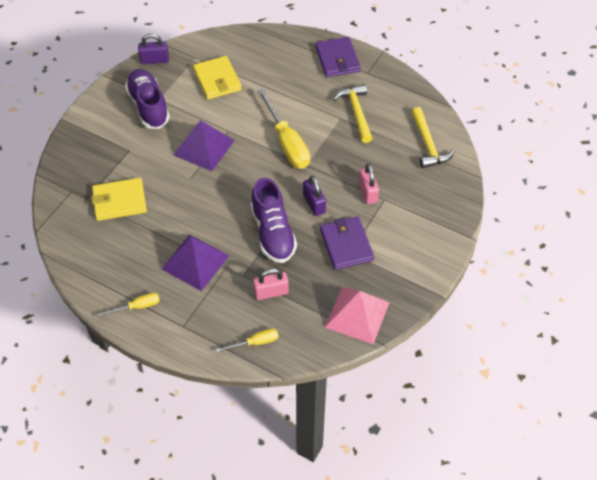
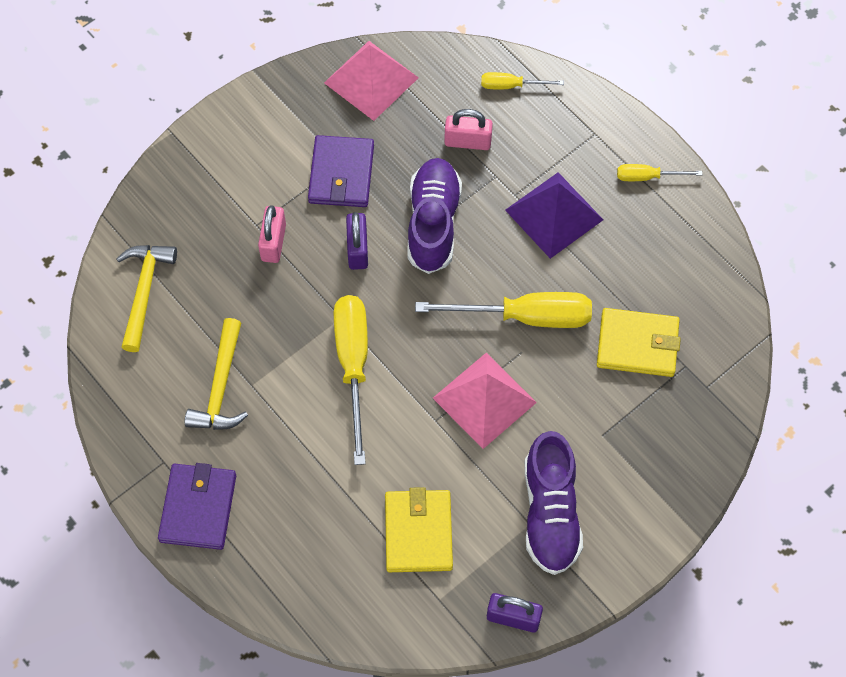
camera: 160 degrees left, 10 degrees up
(194, 196) = (525, 317): none -> yellow screwdriver
(204, 147) = (484, 400): purple pyramid -> pink pyramid

